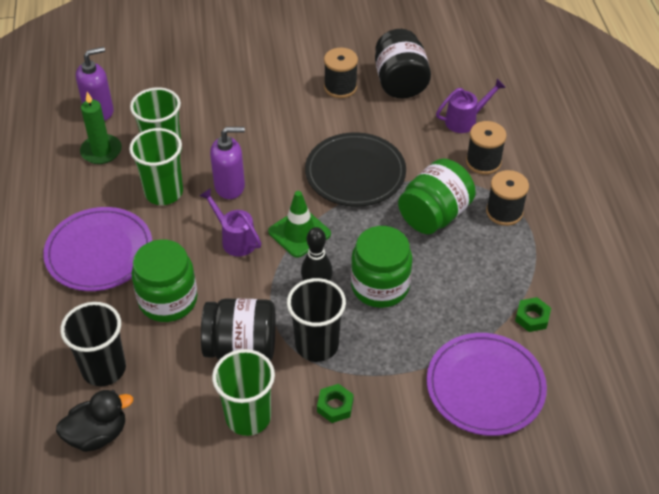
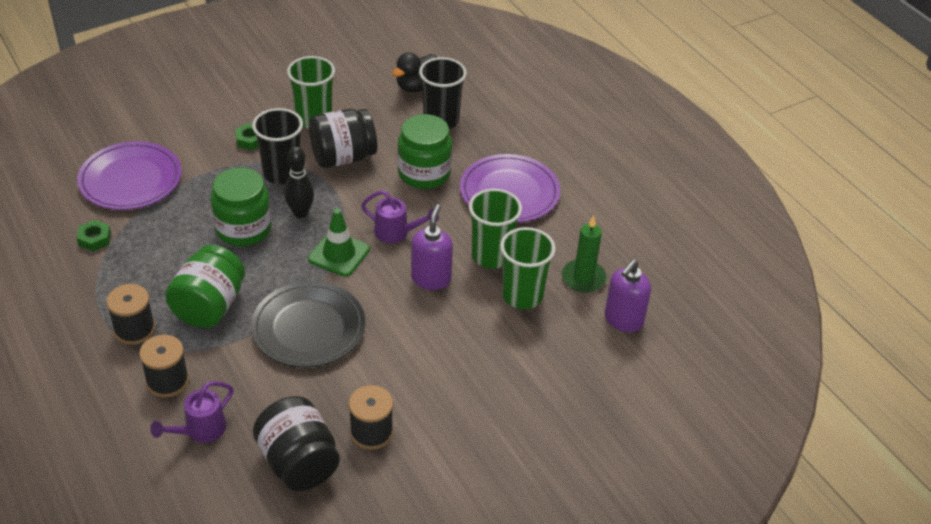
camera: 155 degrees right, 5 degrees down
(230, 186) = (431, 279): purple soap dispenser -> purple soap dispenser turned 135 degrees clockwise

